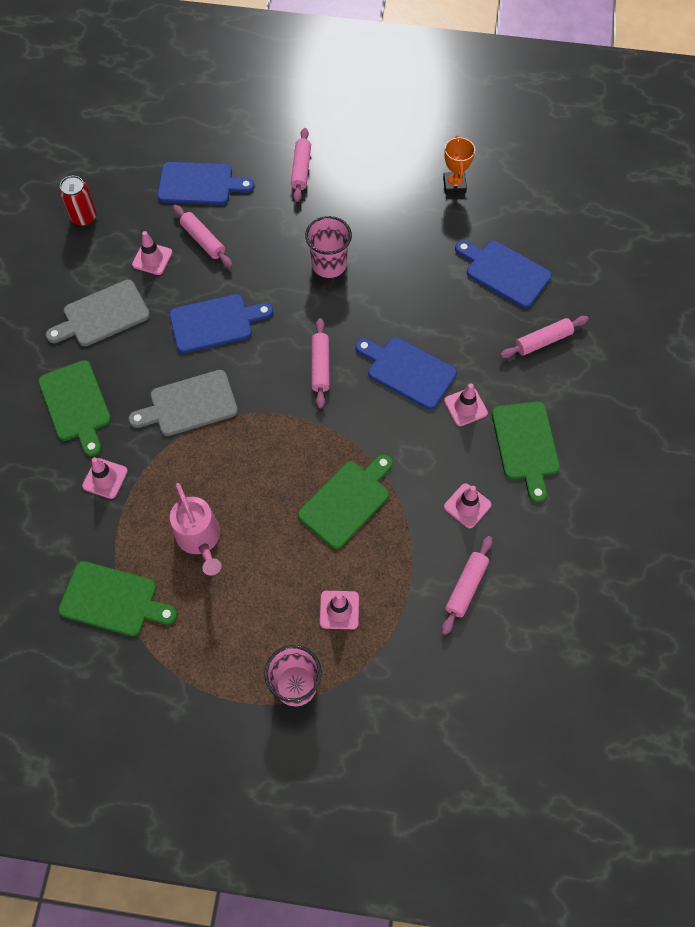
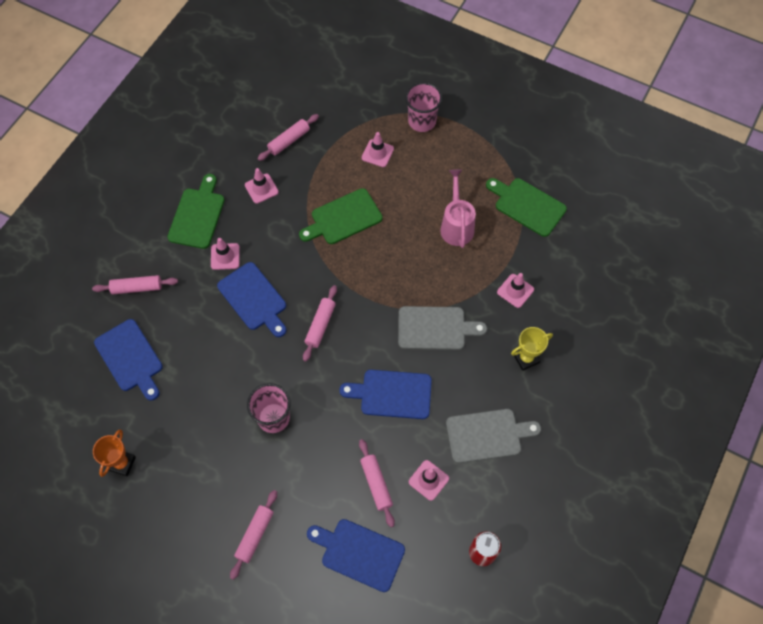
camera: 160 degrees left, 0 degrees up
(76, 404) = (526, 358): green cutting board -> yellow trophy

